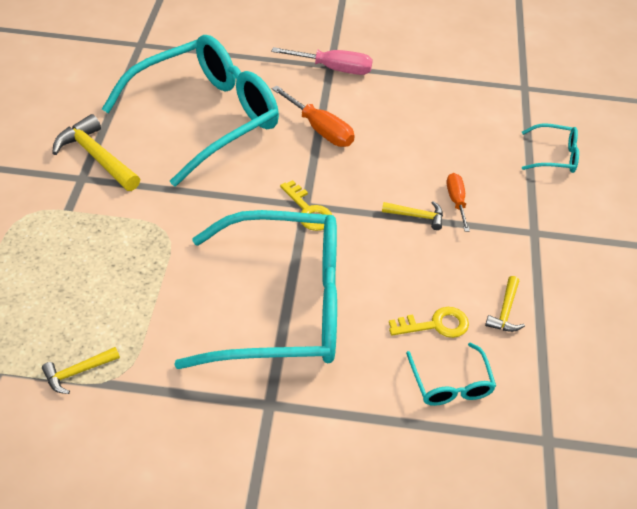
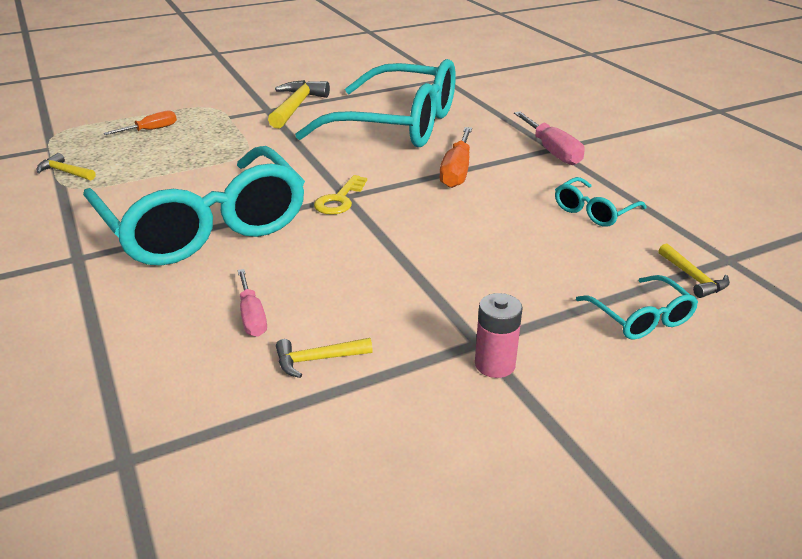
camera: 60 degrees right, 15 degrees down
(417, 216) = (404, 256): yellow hammer -> yellow hammer (693, 278)
(435, 325) = (252, 316): yellow key -> pink screwdriver
(450, 384) = (170, 353): turquoise glasses -> turquoise glasses (593, 211)
(456, 201) = (458, 272): orange screwdriver -> orange screwdriver (151, 130)
(558, 236) = (495, 364): none -> pink battery

